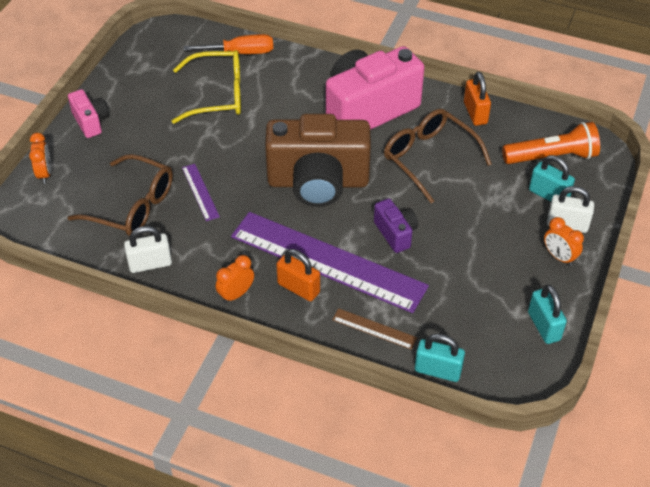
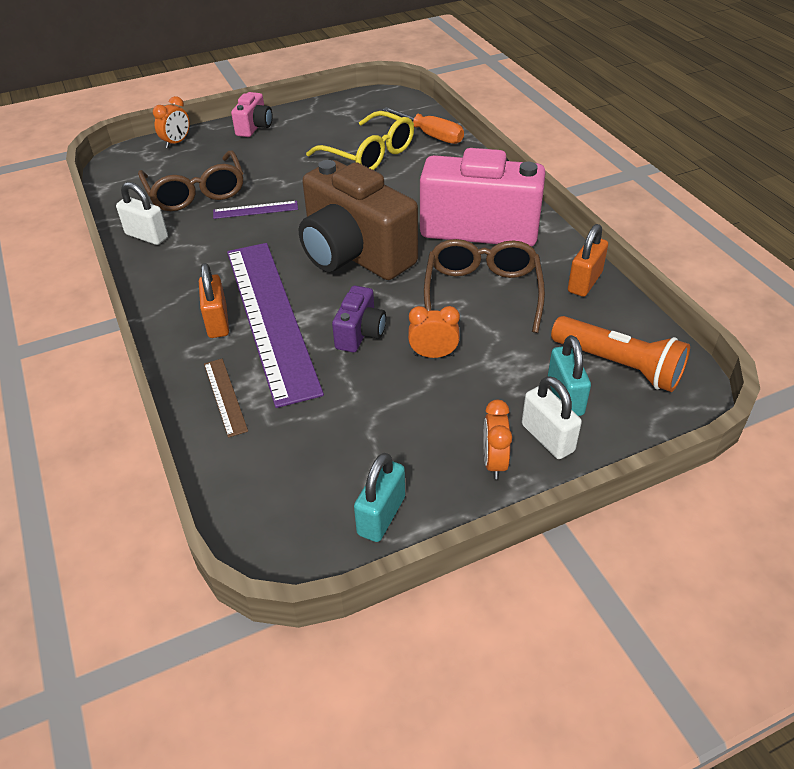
camera: 45 degrees right, 5 degrees down
(200, 192) = (255, 210): purple ruler -> purple ruler turned 60 degrees clockwise
(236, 294) = (167, 295): orange clock -> orange clock (433, 355)
(437, 370) = (222, 474): turquoise padlock -> none

